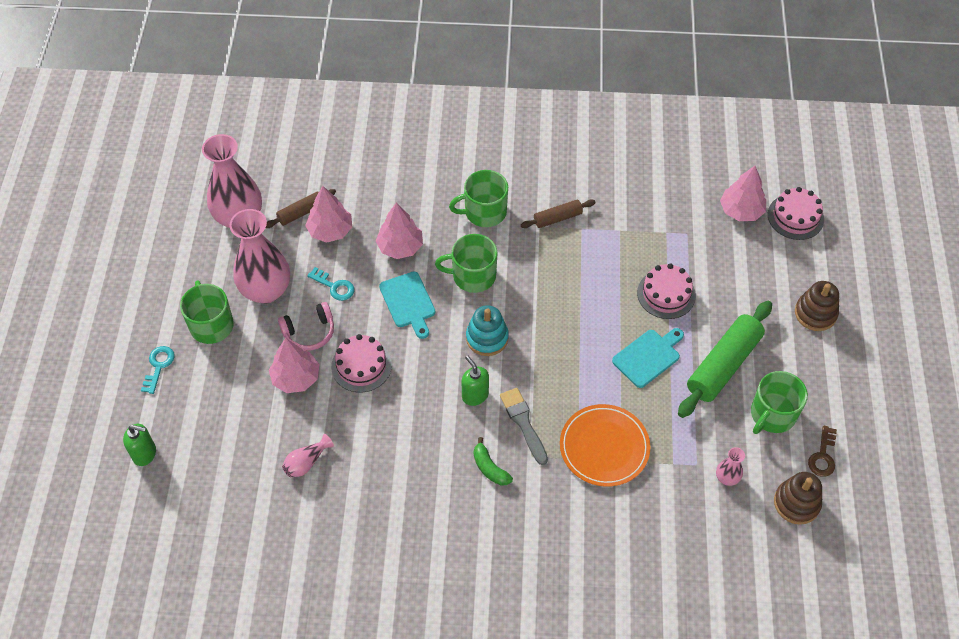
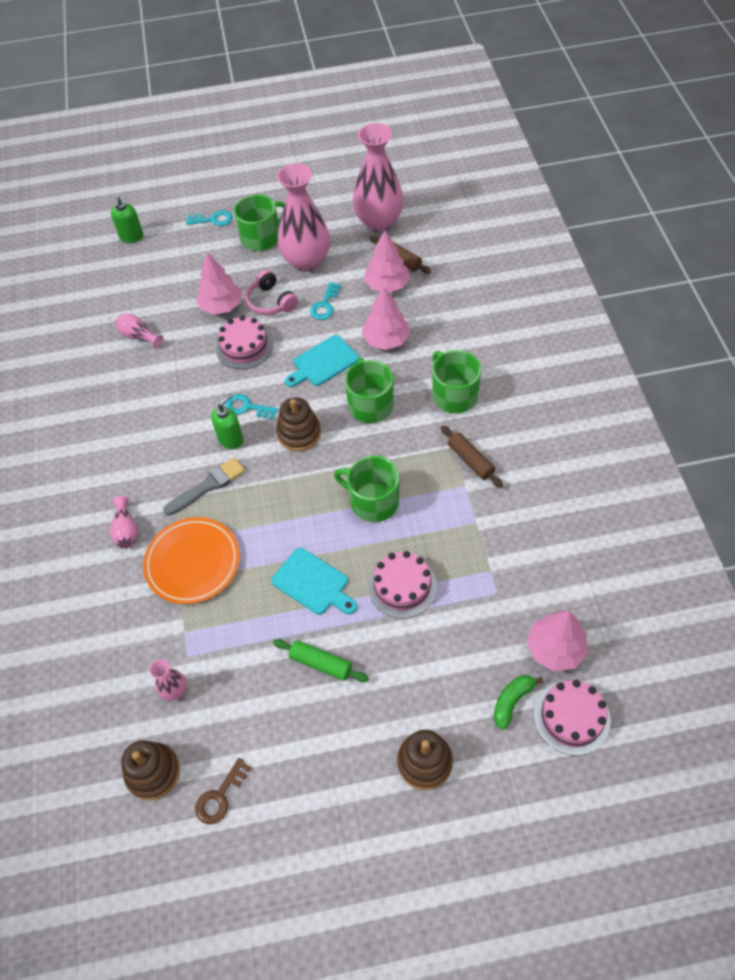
camera: 80 degrees right, 0 degrees up
(441, 375) = (247, 407): none -> turquoise key
(487, 338) = (299, 433): turquoise stacking toy -> brown stacking toy
(490, 468) = (154, 469): green banana -> green banana (512, 701)
(554, 500) = (126, 530): none -> pink vase
(723, 365) = (321, 663): green rolling pin -> green rolling pin, size x0.53
(772, 414) = (265, 728): green mug -> green mug (373, 501)
(823, 456) = (220, 796): brown key -> brown key turned 60 degrees counterclockwise

